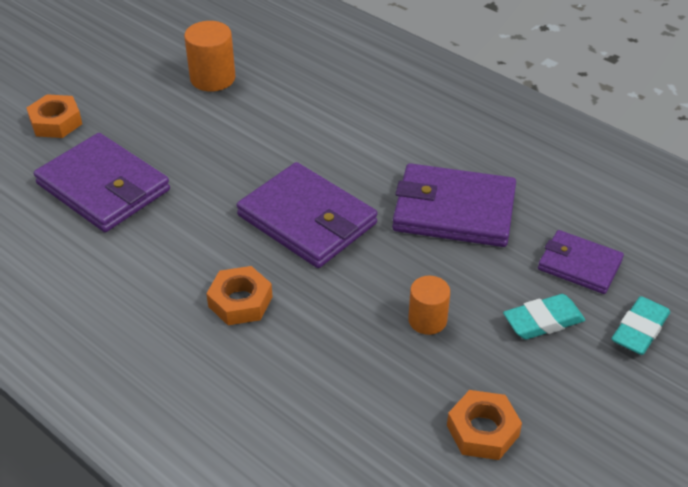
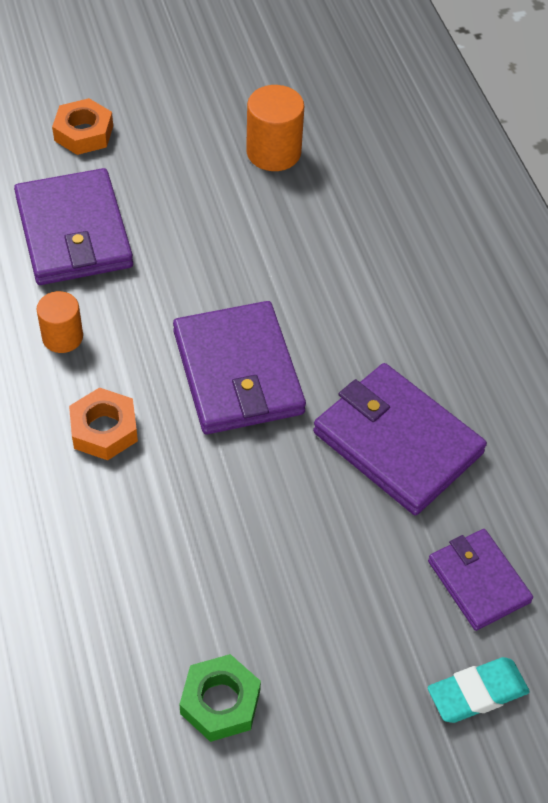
camera: 30 degrees right, 10 degrees up
(427, 320) = (265, 552): orange cylinder -> orange cylinder (62, 337)
(482, 430) = (220, 702): orange nut -> green nut
(543, 321) = (382, 623): turquoise eraser -> none

